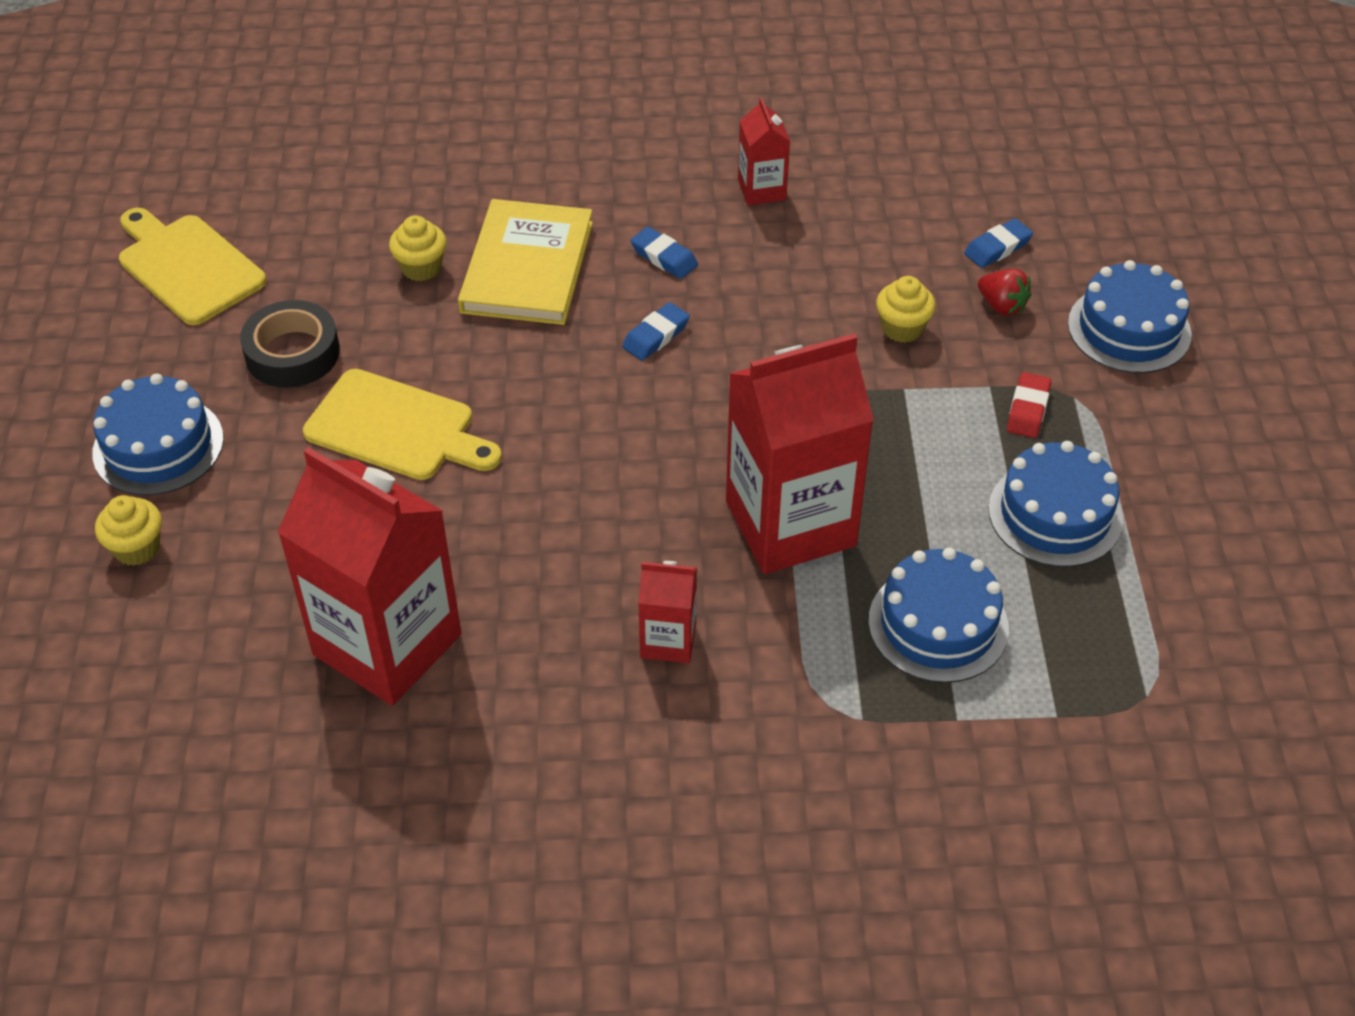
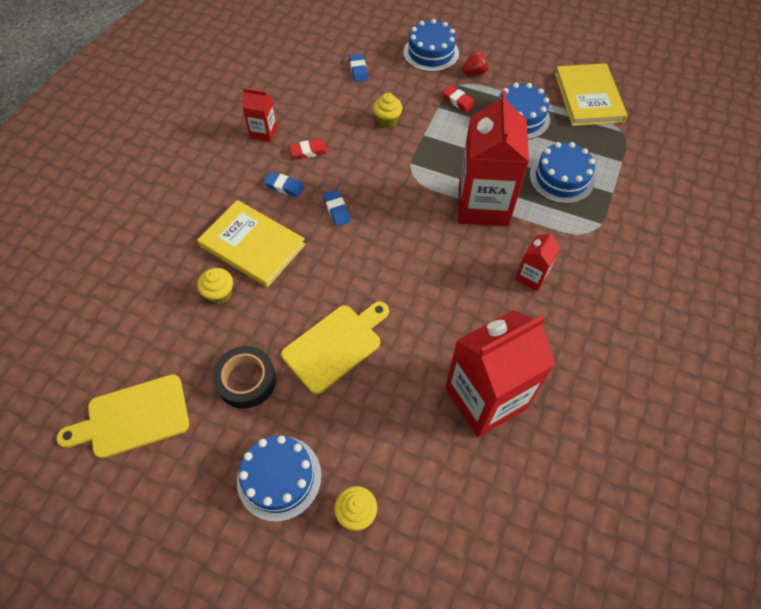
camera: 65 degrees left, 10 degrees up
(664, 257) = (284, 186): blue eraser -> blue eraser turned 45 degrees clockwise
(758, 257) = (309, 151): none -> red eraser
(1002, 306) = (394, 84): red strawberry -> red strawberry (474, 72)
(1204, 612) = (588, 97): none -> yellow book

